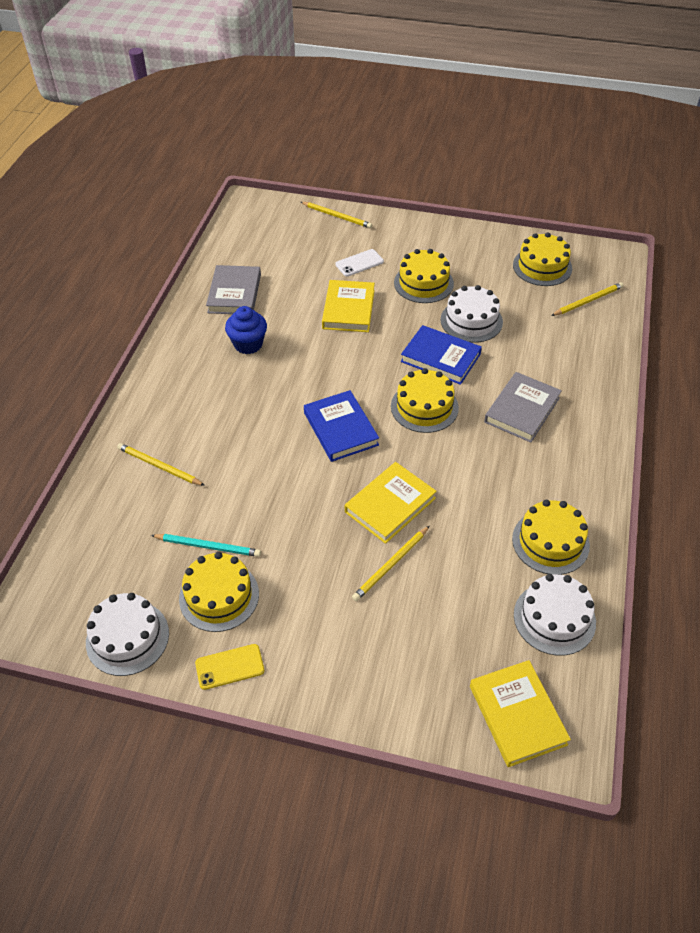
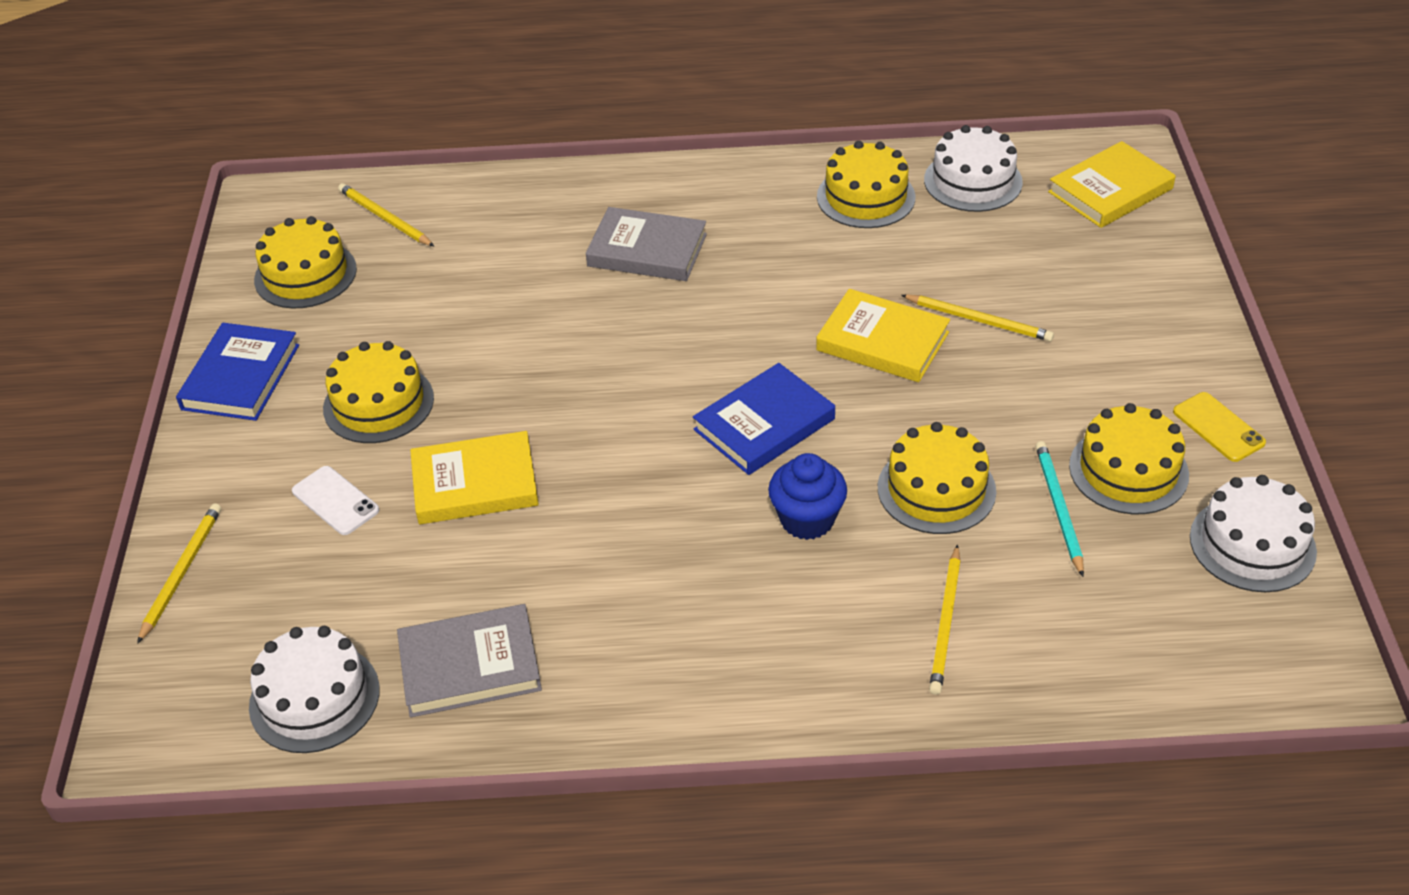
camera: 105 degrees left, 5 degrees down
(248, 344) = (611, 597): blue cupcake -> blue cupcake (807, 519)
(424, 407) = (680, 345): yellow cake -> yellow cake (936, 489)
(440, 358) = (565, 348): blue book -> blue book (241, 377)
(471, 321) = (465, 330): white cake -> white cake (314, 698)

